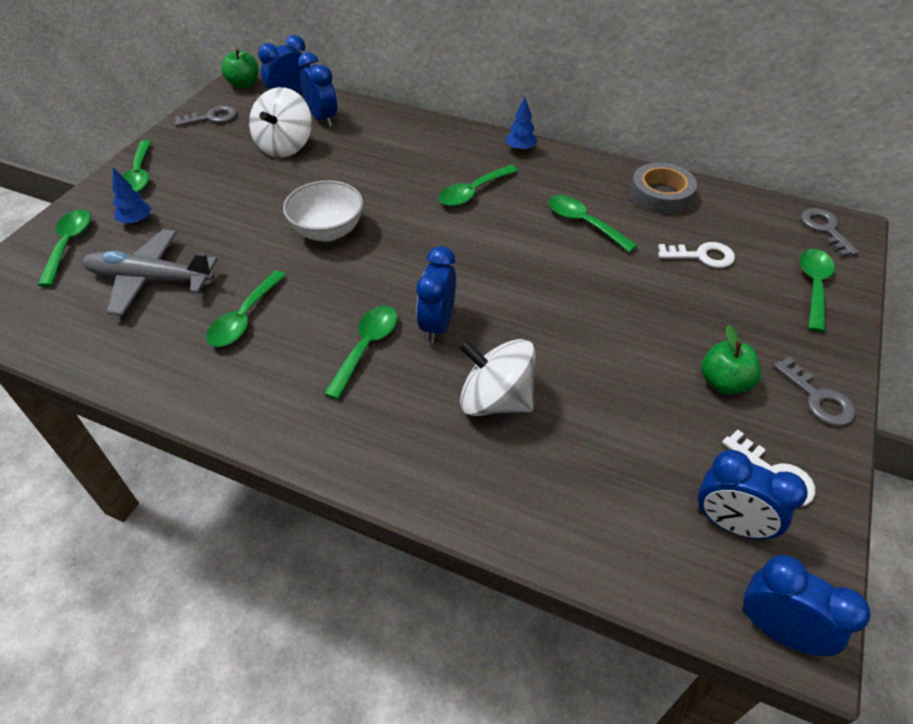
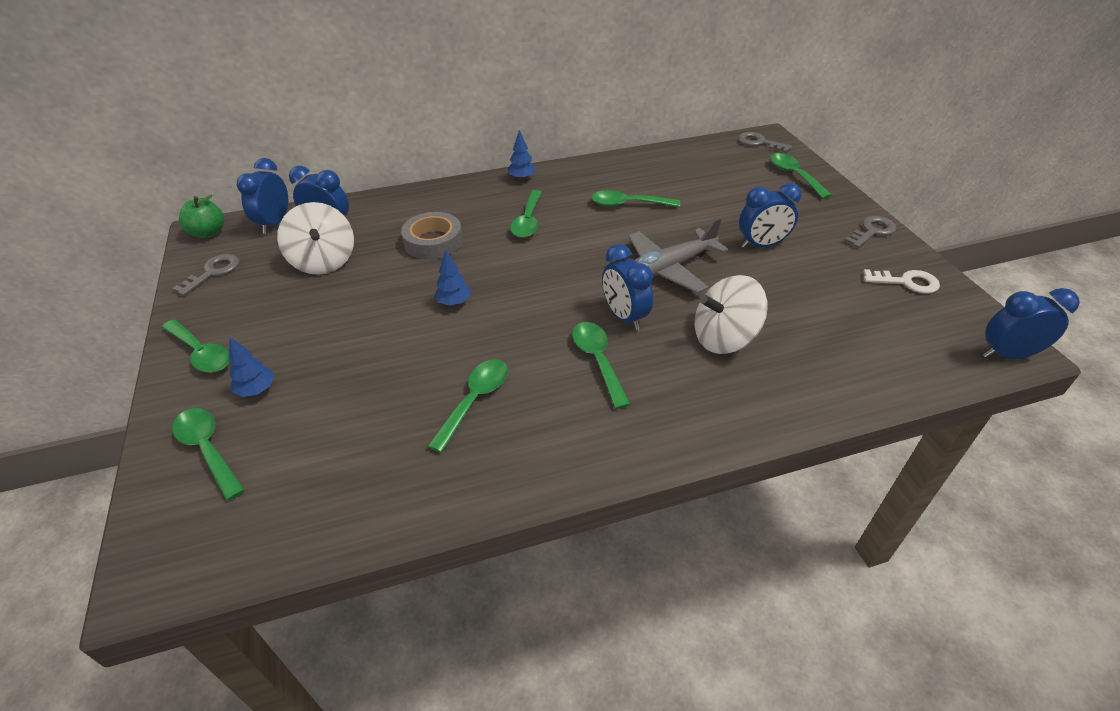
camera: 40 degrees left, 5 degrees down
(151, 280) = (344, 425): grey plane -> grey plane (667, 269)
(244, 318) = (475, 400): green spoon -> green spoon turned 135 degrees counterclockwise
(328, 231) = (454, 302): white bowl -> blue tree
(661, 195) = (650, 165): grey tape -> grey tape (433, 241)
(702, 256) = (719, 188): white key -> none
(724, 383) = (823, 250): green apple -> none
(730, 524) = (923, 320): blue clock -> blue clock (761, 245)
(818, 398) = (872, 231): grey key -> grey key turned 60 degrees counterclockwise

